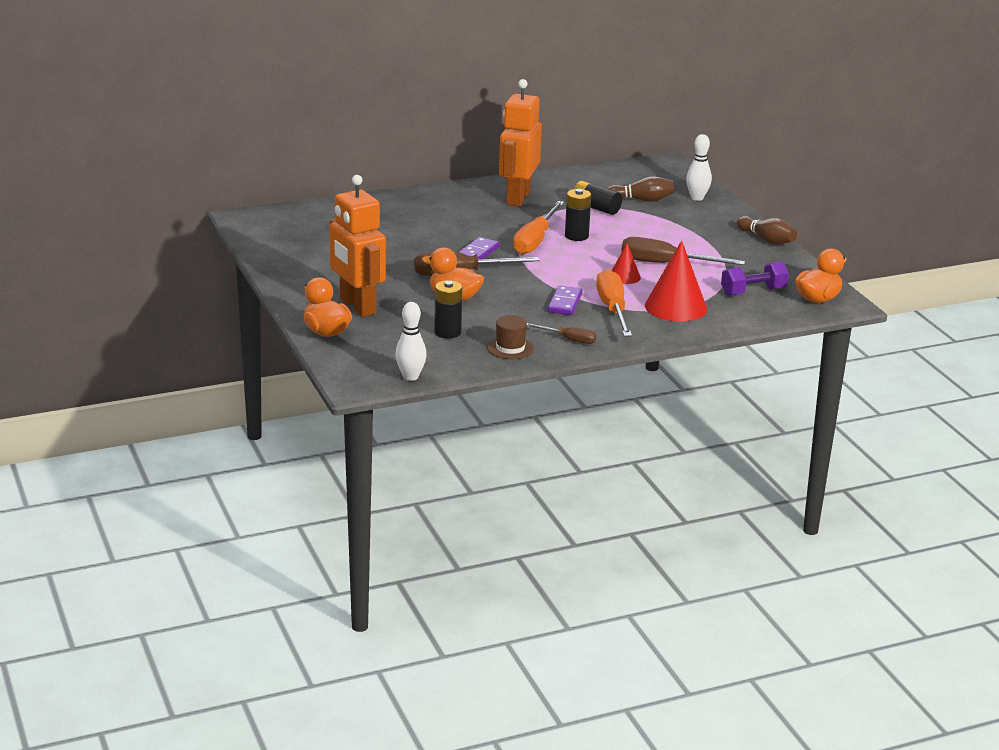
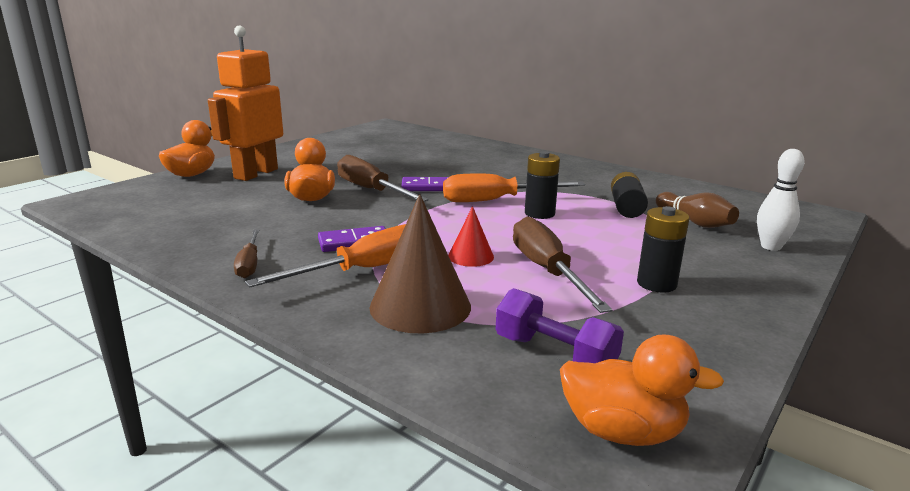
camera: 60 degrees right, 5 degrees down
(410, 377) = (101, 216): white bowling pin -> none
(447, 332) = (224, 210): black battery -> black battery (656, 284)
(510, 348) = (202, 242): brown hat -> none
(517, 198) = (579, 177): orange robot -> none
(675, 307) = (420, 306): red cone -> brown cone
(766, 240) = (754, 320): brown bowling pin -> none

